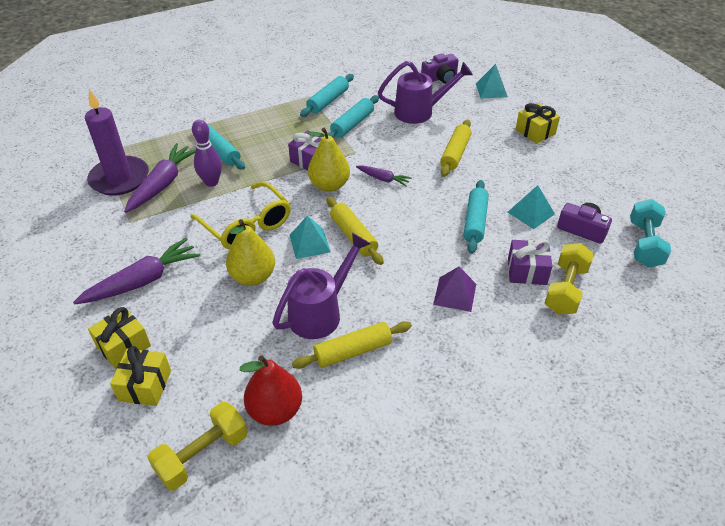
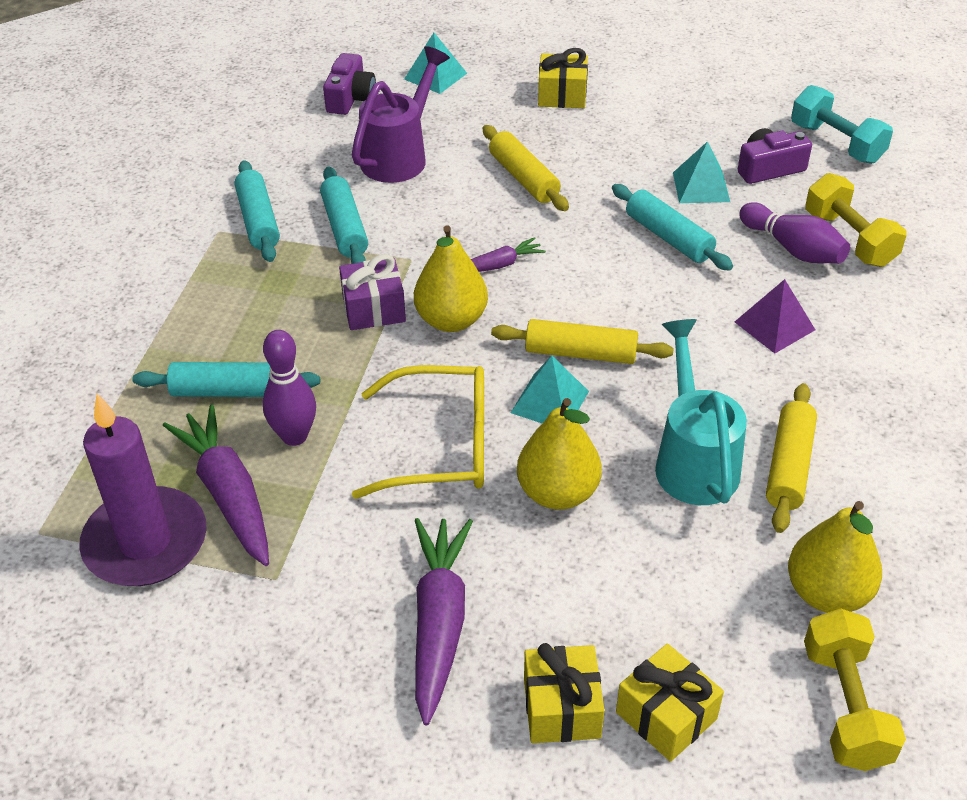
camera: 50 degrees left, 0 degrees up
(275, 410) = (827, 593): red pear -> yellow pear
(321, 312) = (693, 459): purple watering can -> turquoise watering can
(527, 271) = (793, 249): purple gift -> purple bowling pin

